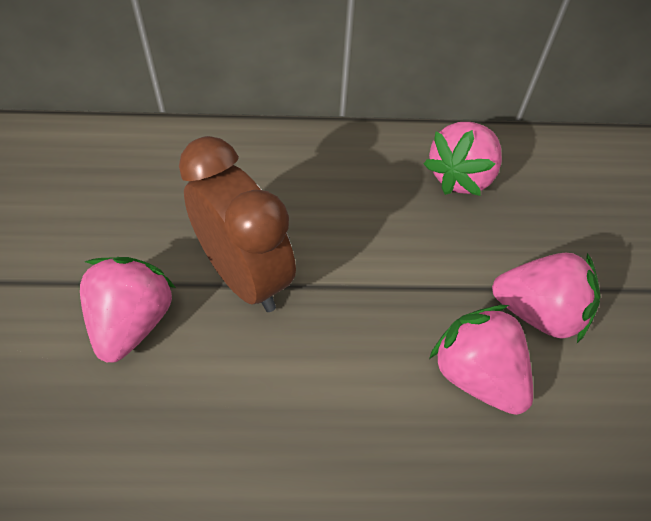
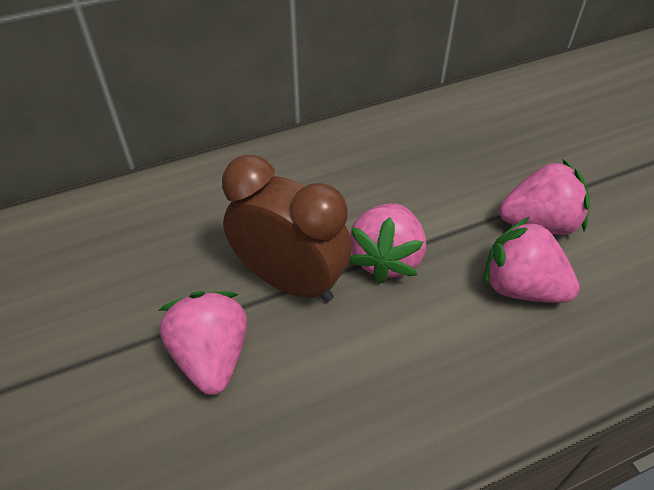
camera: 20 degrees left, 5 degrees down
(461, 177) = (423, 140): pink strawberry -> pink strawberry (386, 258)

